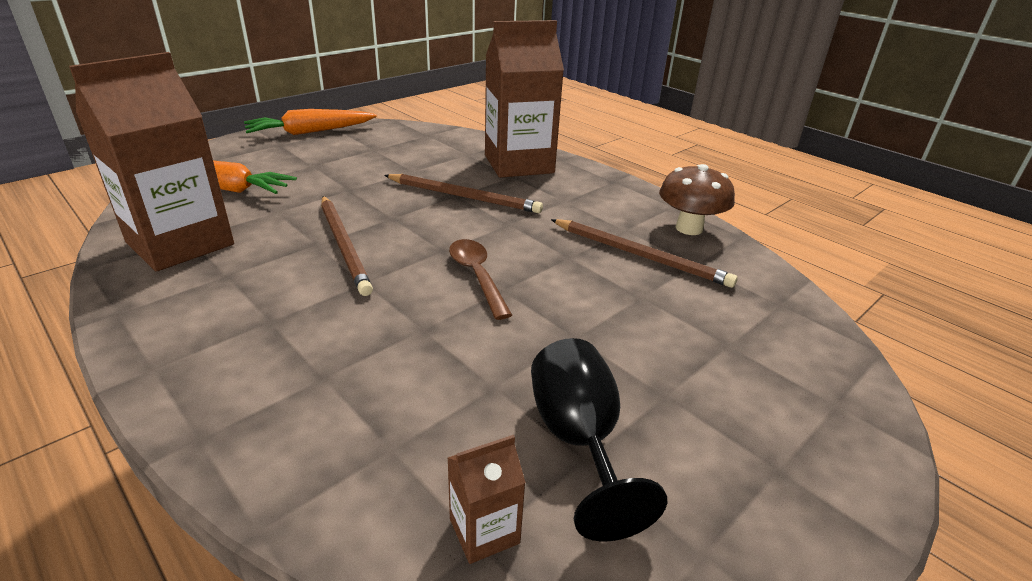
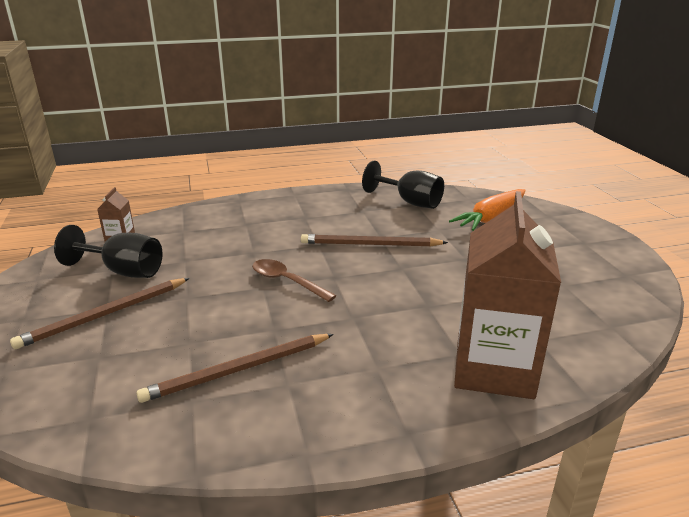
camera: 120 degrees right, 5 degrees down
(180, 243) = (410, 202): brown carton -> black goblet
(310, 132) = (620, 259): orange carrot -> none
(464, 197) = (421, 308): brown pencil -> brown pencil (105, 315)
(477, 276) = (287, 281): brown spoon -> brown spoon turned 150 degrees counterclockwise
(689, 228) = (250, 436): brown mushroom -> none

